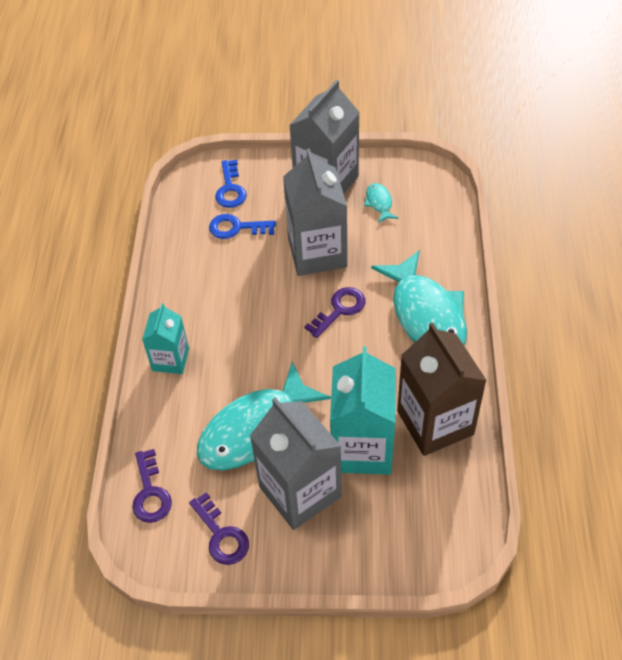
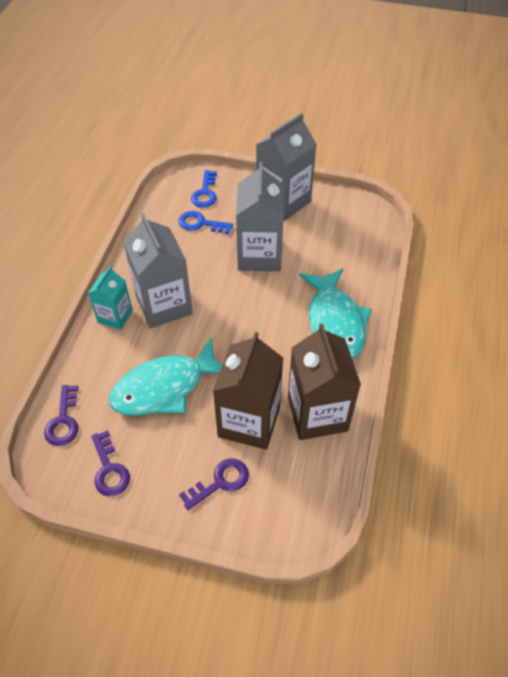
camera: 10 degrees right, 0 degrees up
(300, 491) = (186, 447): grey carton -> grey carton (164, 305)
(339, 309) = (264, 304): purple key -> purple key (220, 482)
(362, 447) = (249, 421): turquoise carton -> brown carton
(379, 203) = (322, 225): turquoise fish -> none

